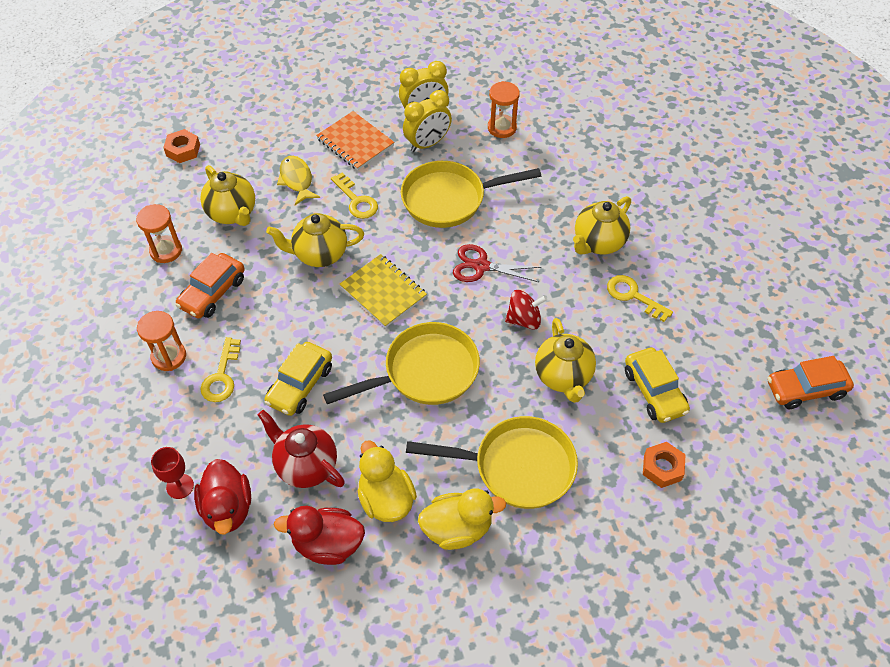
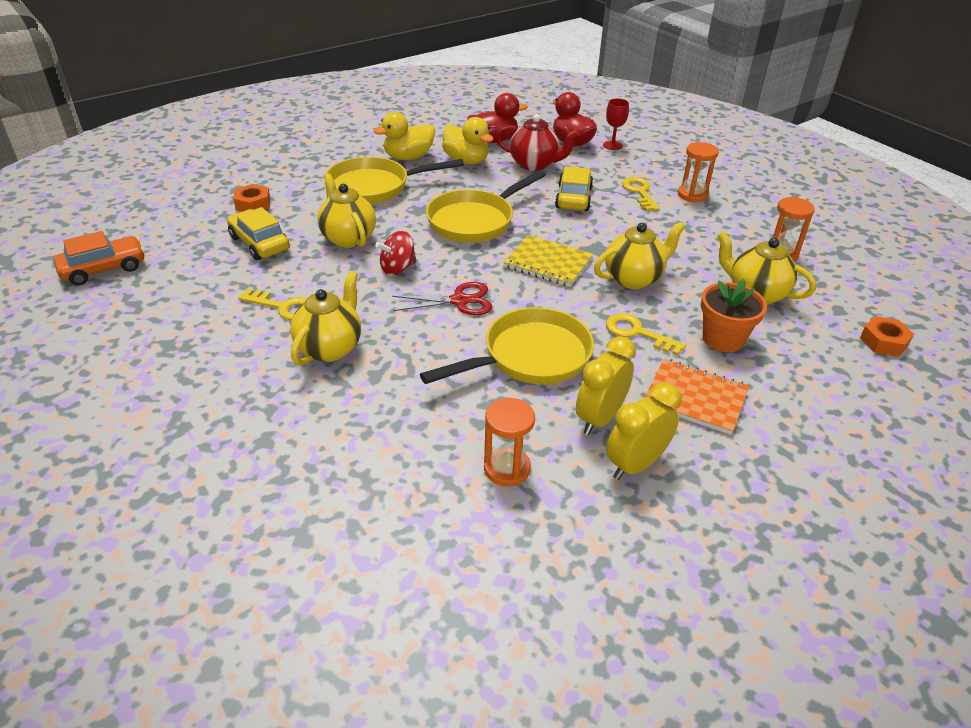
camera: 160 degrees right, 15 degrees down
(213, 292) = (703, 235): orange car -> none
(297, 180) = (723, 339): yellow fish -> orange flower pot

